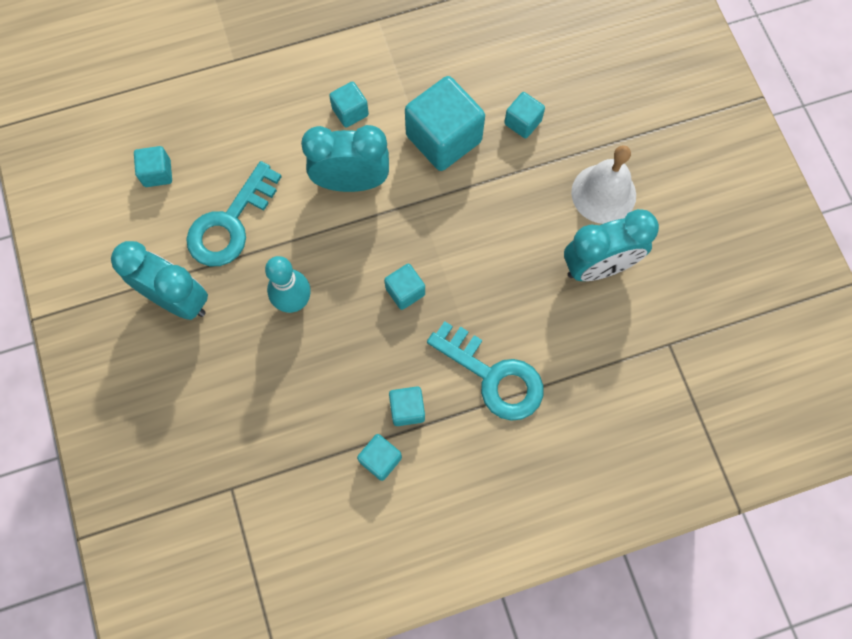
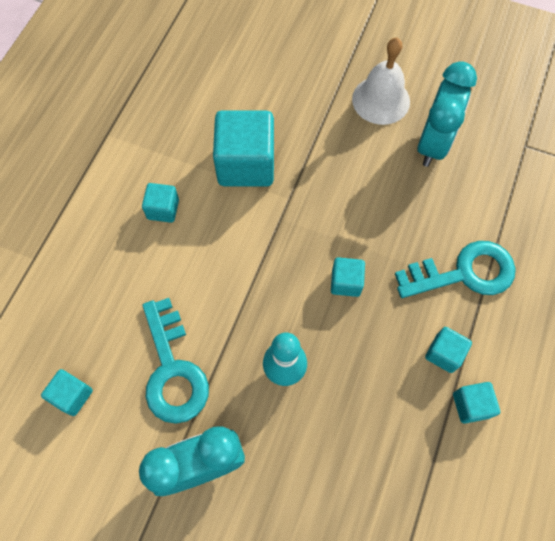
camera: 50 degrees left, 5 degrees down
(351, 182) = (221, 252): turquoise clock -> none
(522, 122) = (281, 107): turquoise cube -> none

